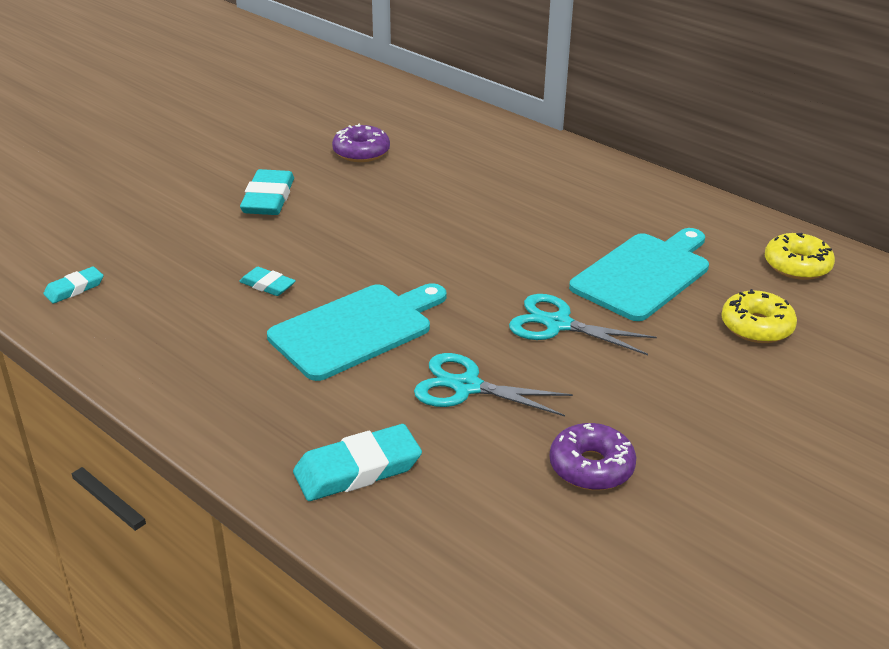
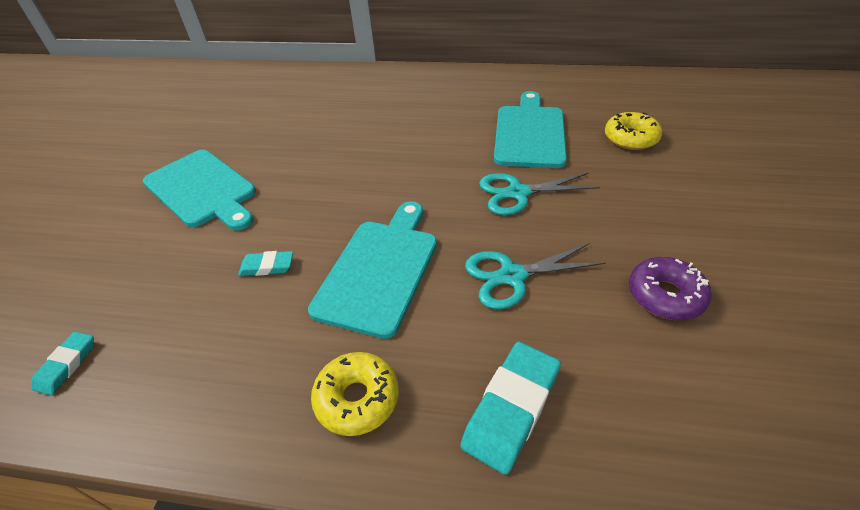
camera: 30 degrees left, 10 degrees up
(268, 198) = (202, 190): turquoise eraser -> turquoise cutting board
(361, 152) = (248, 125): purple donut -> none
(797, 265) = (603, 91): yellow donut -> yellow donut (357, 399)

